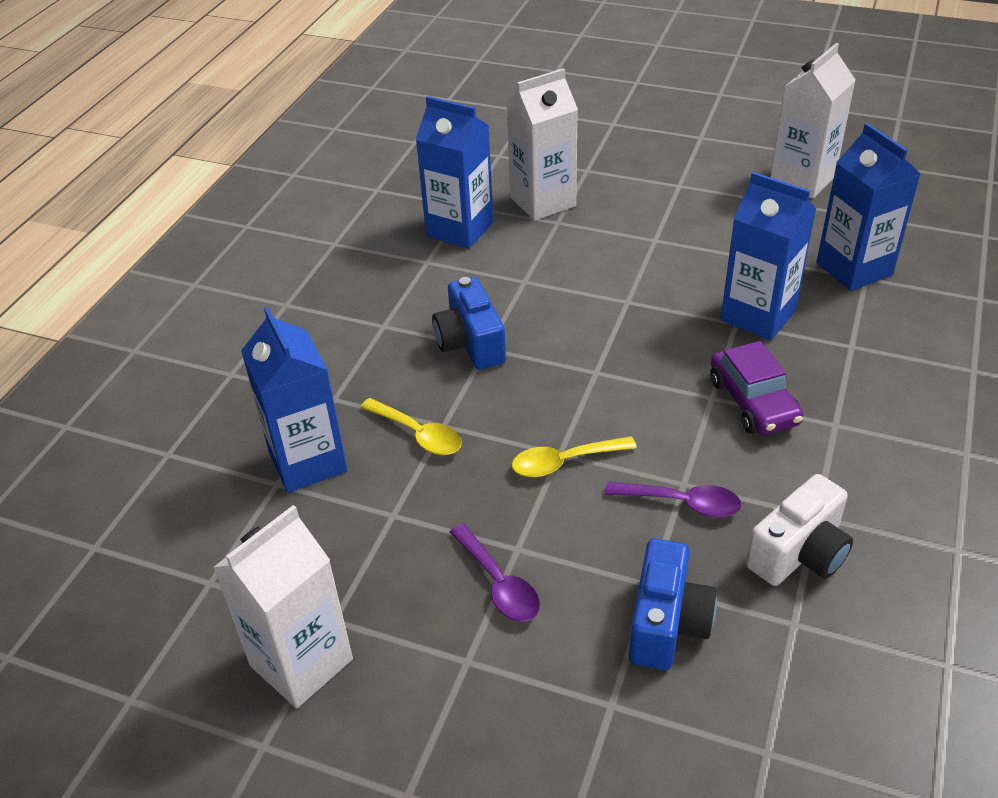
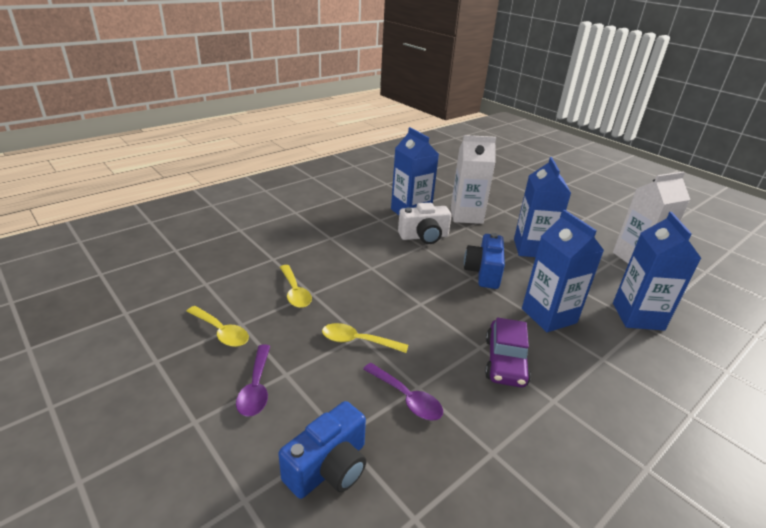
camera: 25 degrees right, 10 degrees down
(301, 662) = (117, 373): white carton -> none
(308, 461) = (230, 280): blue carton -> blue carton (532, 248)
(378, 539) = (221, 332): none -> yellow spoon
(470, 343) = (365, 262): blue camera -> blue camera (483, 272)
(799, 553) = (459, 471): white camera -> white camera (424, 237)

